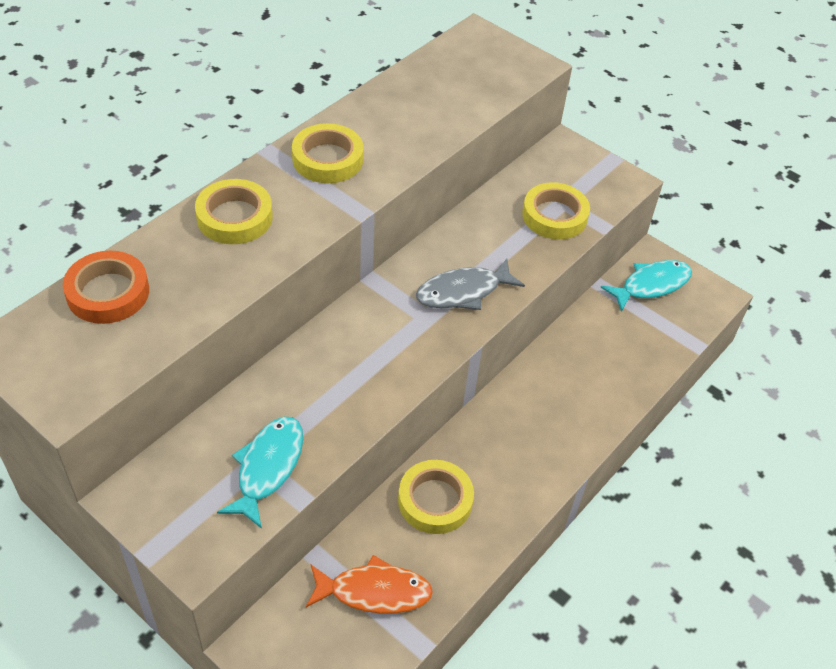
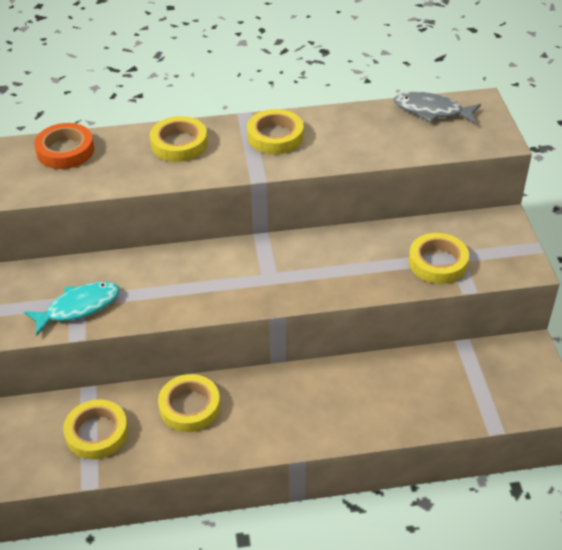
camera: 45 degrees right, 5 degrees down
(374, 592) = (97, 433): orange fish -> yellow tape
(463, 292) = (312, 276): grey fish -> grey fish (432, 111)
(651, 285) = (505, 366): turquoise fish -> none

